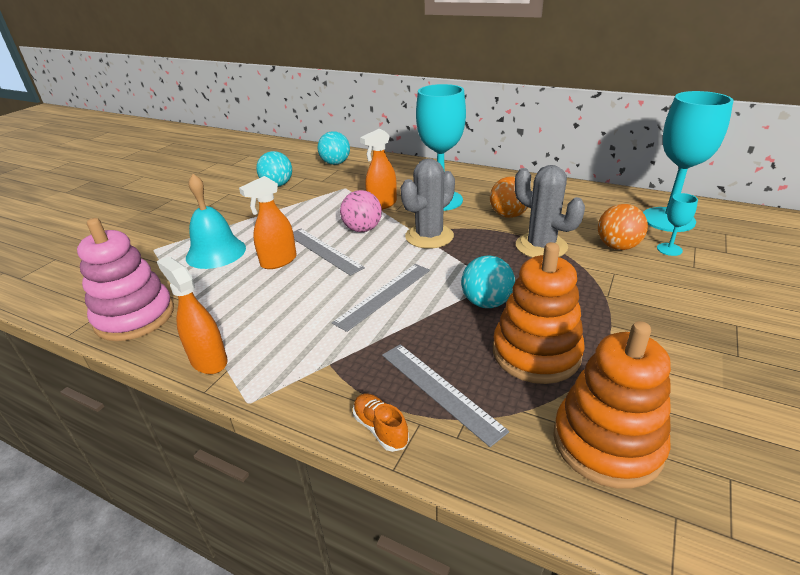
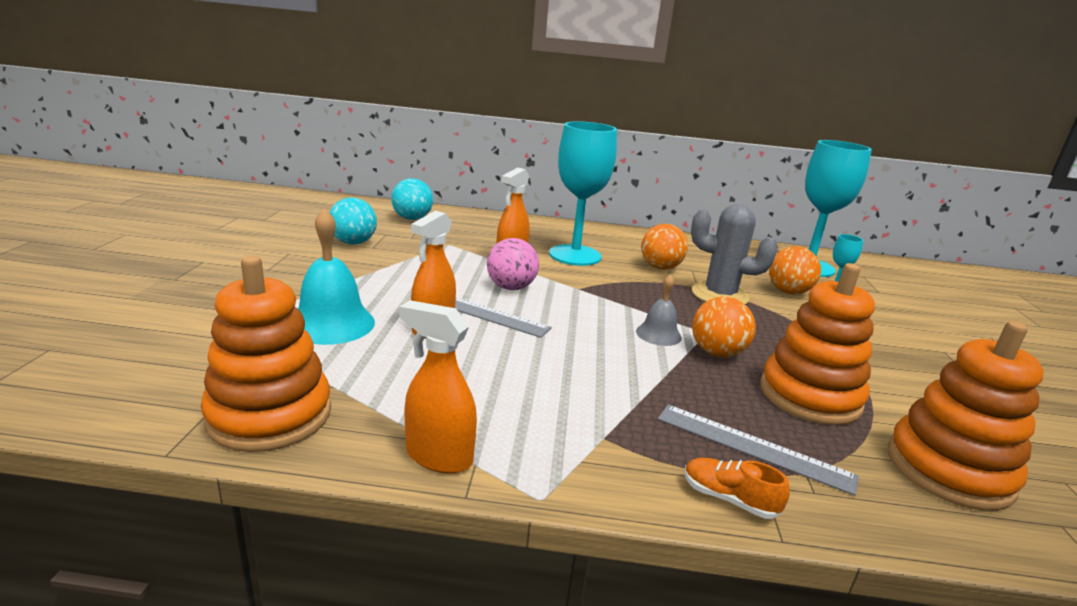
camera: 25 degrees left, 10 degrees down
(135, 317) = (270, 415): pink stacking toy -> orange stacking toy
(383, 295) = (600, 355): grey ruler -> none
(429, 236) = (596, 291): grey cactus -> none
(449, 280) = (658, 334): none -> grey bell
(486, 302) = (717, 353): turquoise ball -> orange ball

